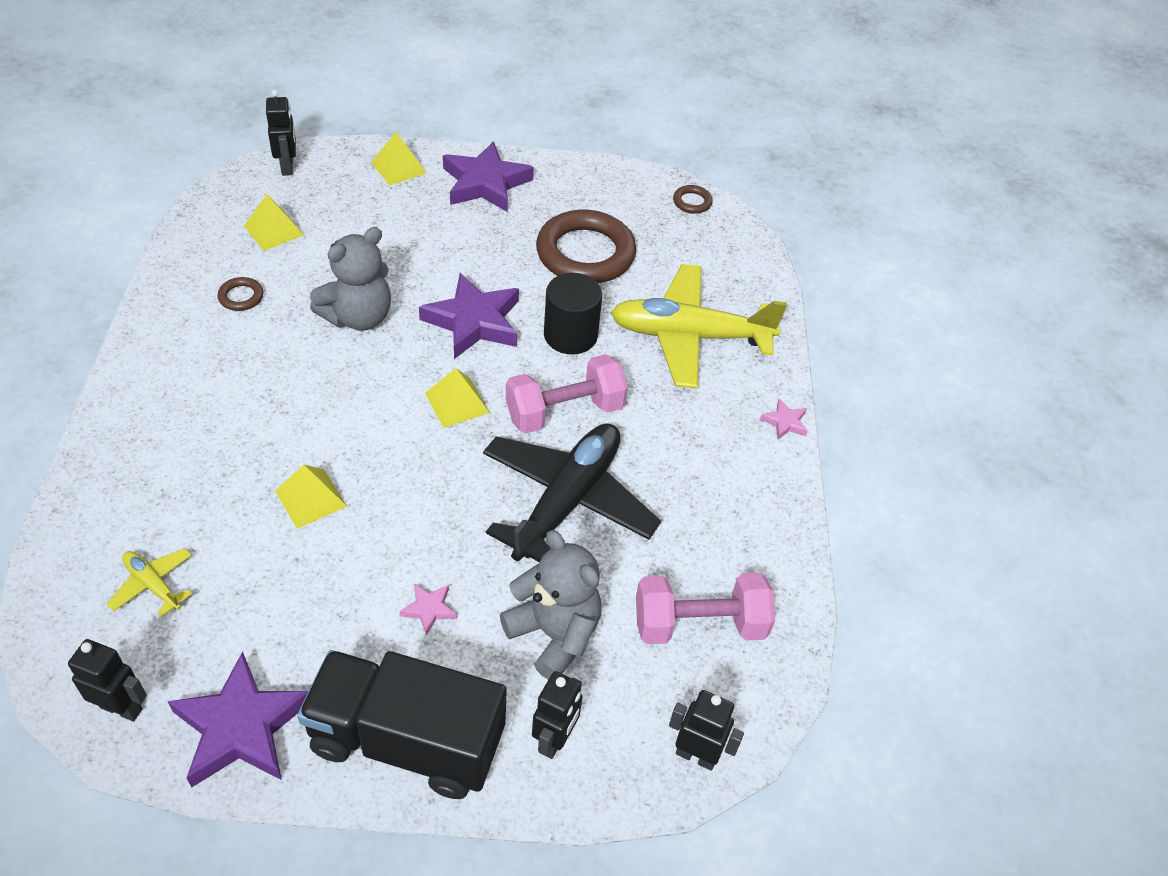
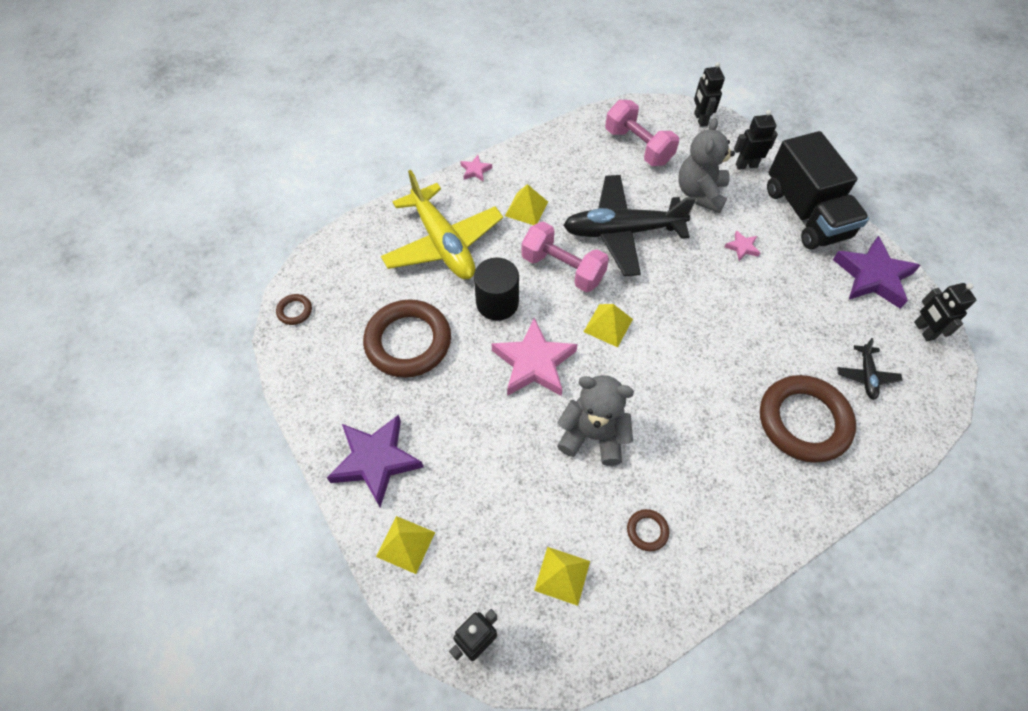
camera: 120 degrees left, 10 degrees up
(153, 585) = (866, 375): yellow plane -> black plane
(183, 481) = (803, 421): none -> brown ring
(311, 498) = (743, 346): yellow pyramid -> yellow pyramid (526, 208)
(473, 322) = (534, 363): purple star -> pink star

